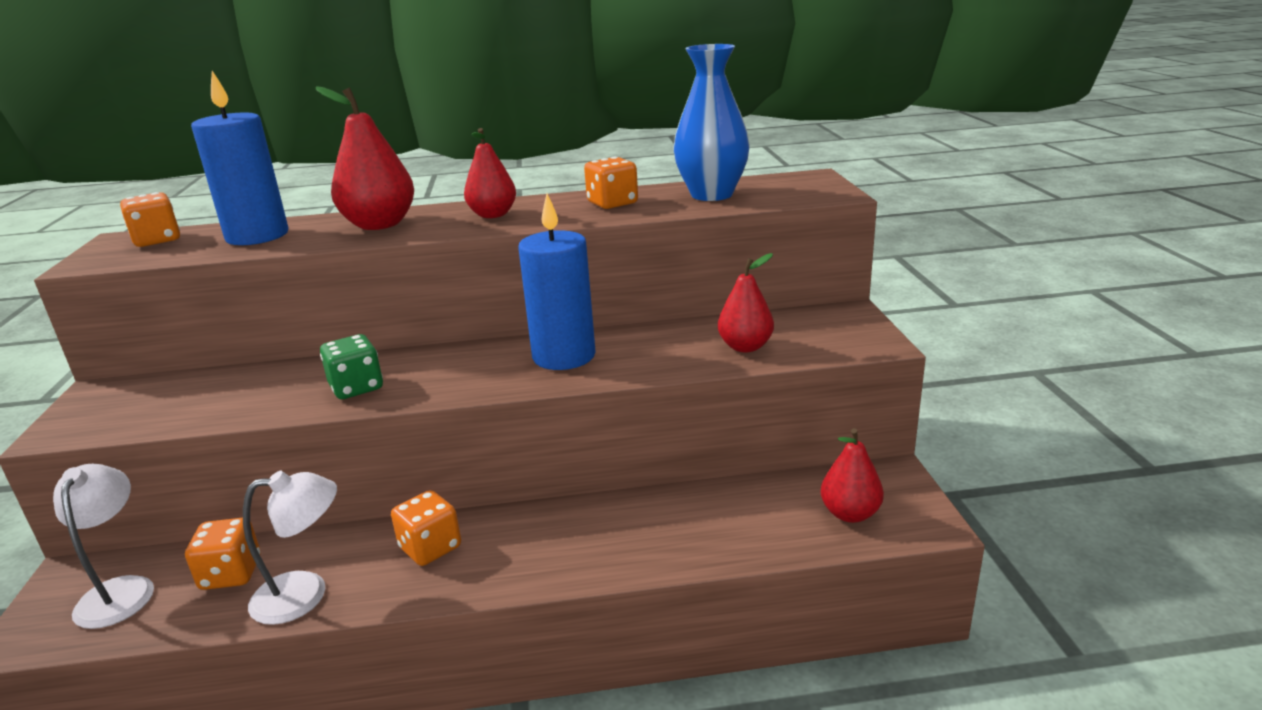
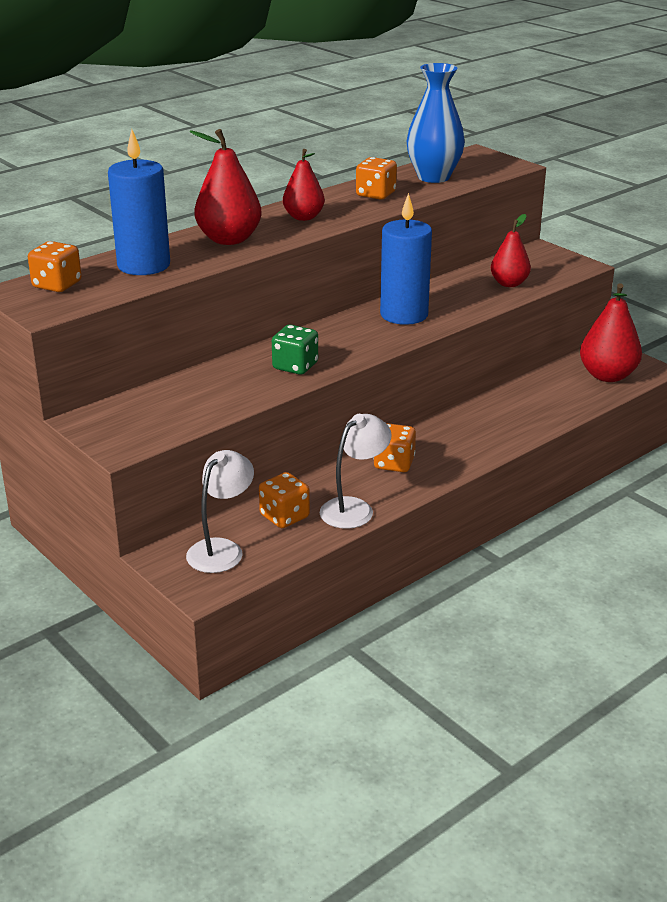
camera: 35 degrees left, 5 degrees up
(120, 591) = (221, 549): white lamp -> white lamp turned 75 degrees clockwise
(850, 514) = (607, 376): red pear -> red pear, size x1.52

